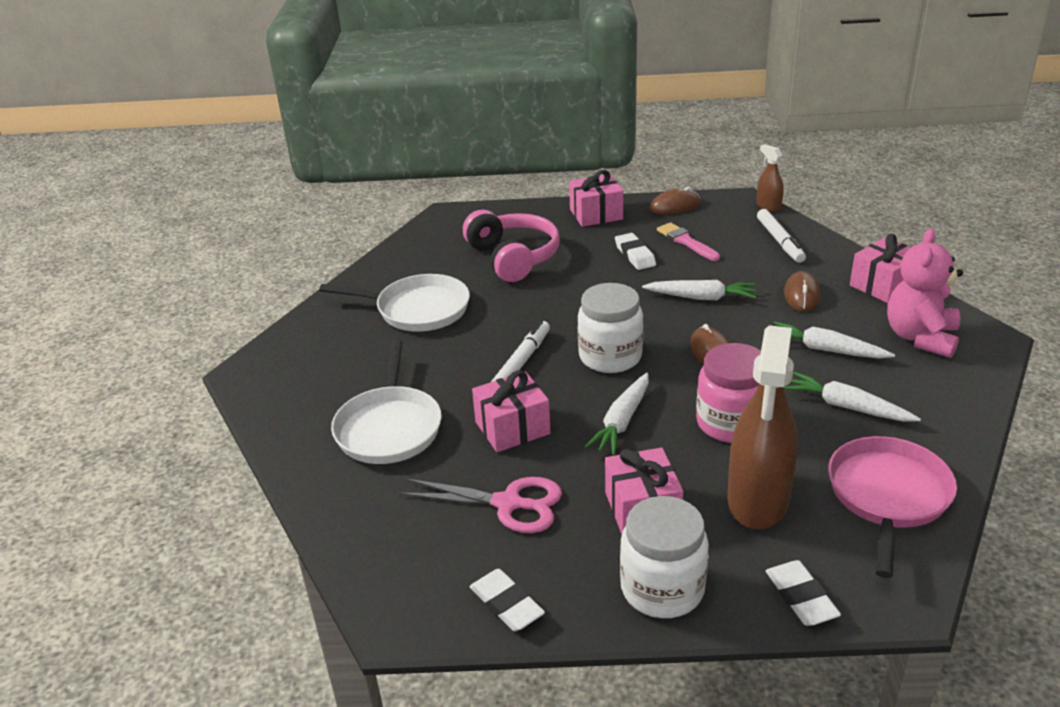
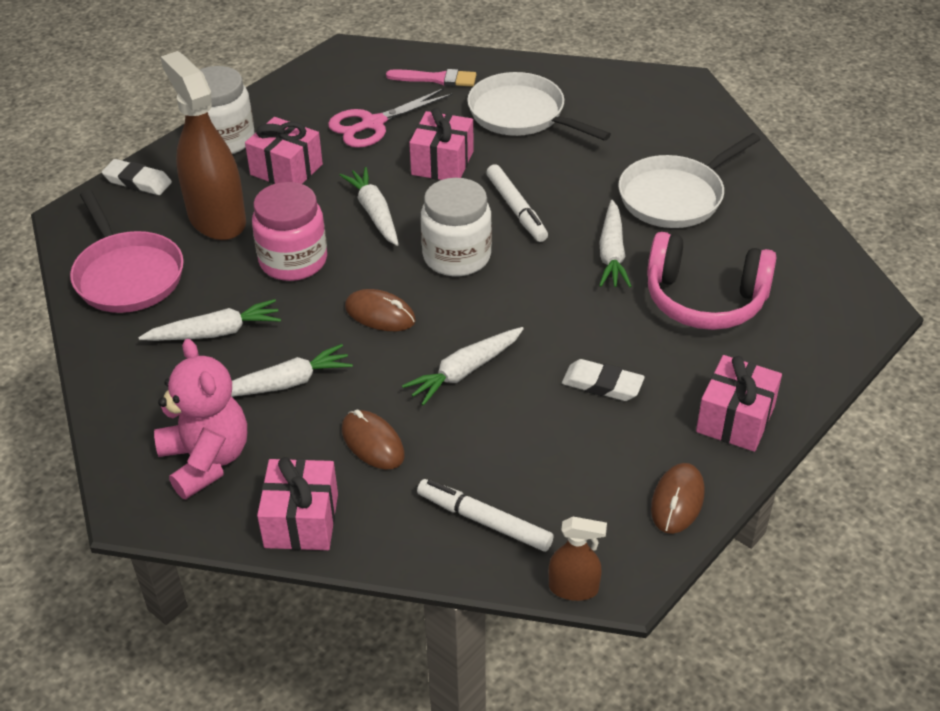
camera: 130 degrees right, 10 degrees up
(506, 604) = (301, 86): white eraser -> none
(515, 303) = (612, 253): none -> white carrot
(686, 241) = (581, 444): pink brush -> pink brush (436, 79)

